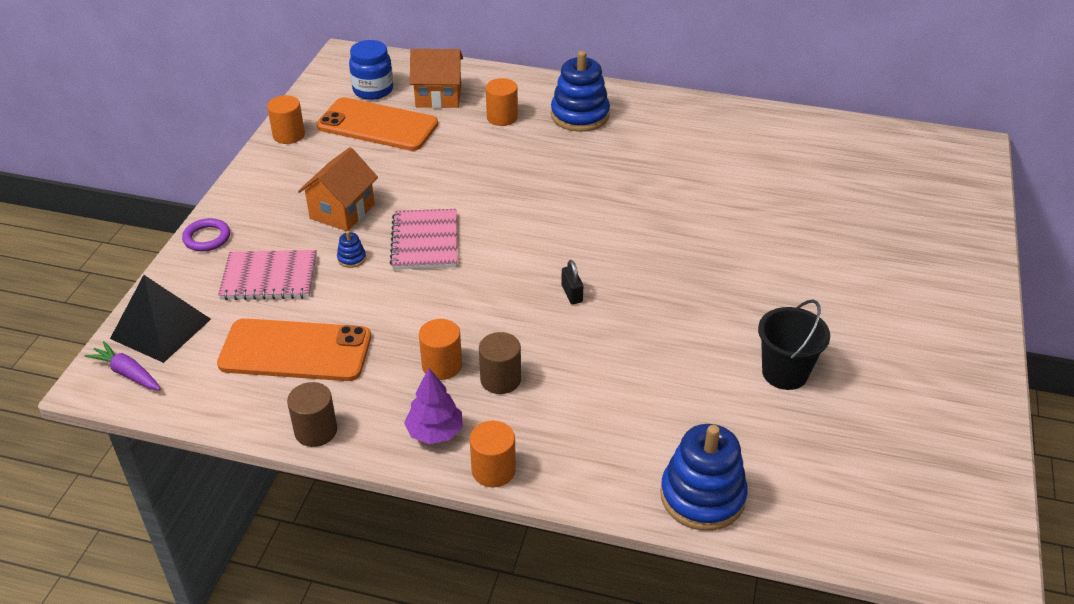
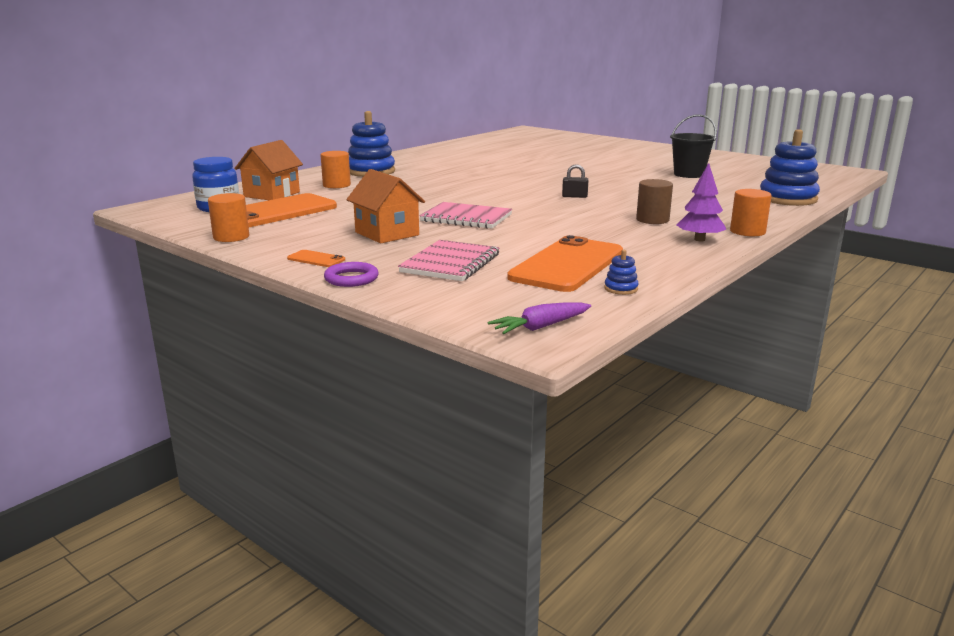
camera: 65 degrees left, 20 degrees down
(160, 328) = (480, 308): black pyramid -> none
(249, 201) = (316, 259): none -> orange phone
(316, 431) = (678, 269): brown cylinder -> none
(351, 258) = (459, 238): blue stacking toy -> blue stacking toy (621, 289)
(442, 366) = (625, 230): orange cylinder -> none

